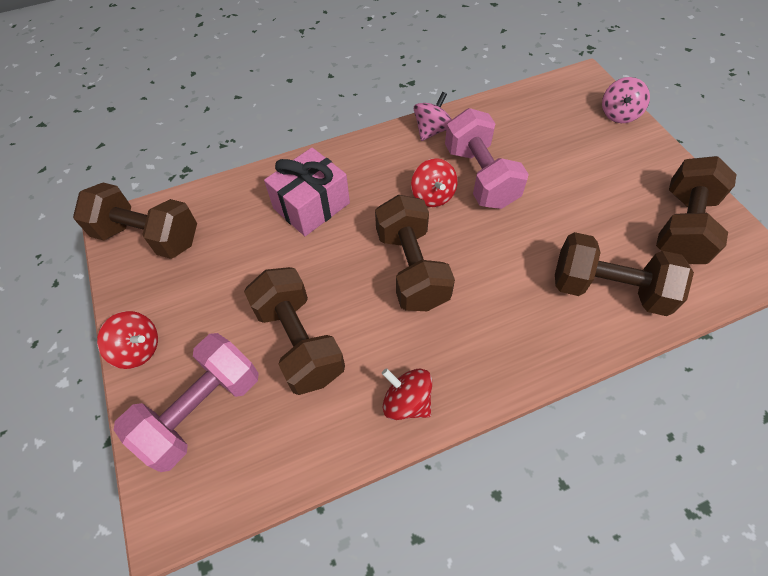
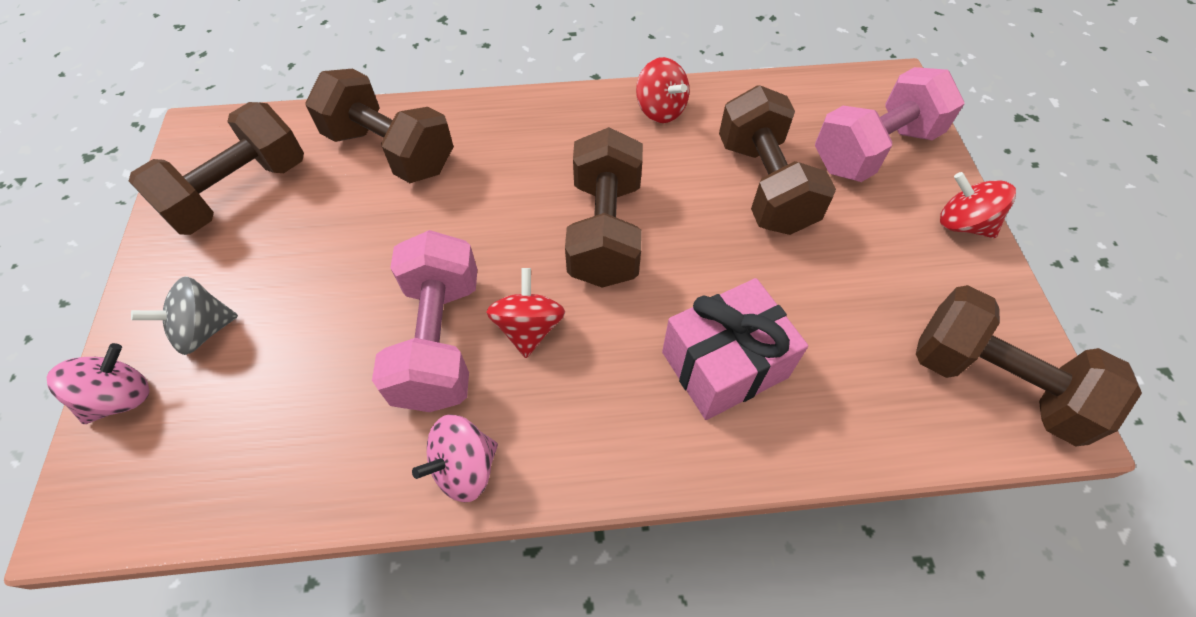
camera: 165 degrees left, 0 degrees up
(612, 149) = (203, 330): none -> grey spinning top

